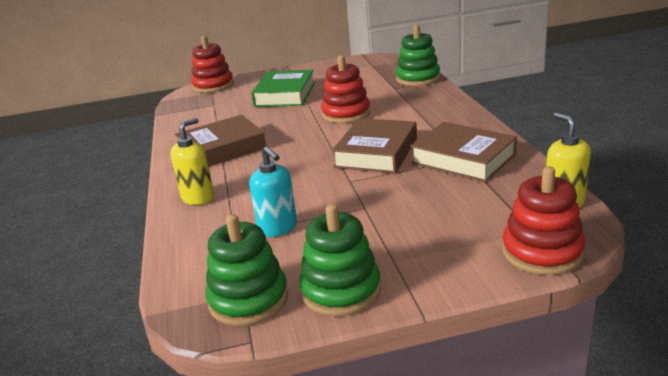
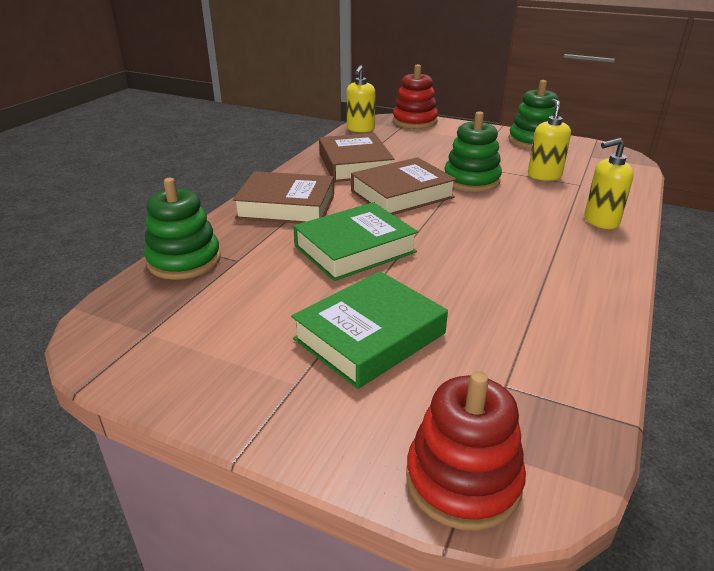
camera: 145 degrees left, 5 degrees up
(222, 149) = (547, 269): brown book -> brown book (286, 206)
(248, 299) = (589, 153): green stacking toy -> green stacking toy (471, 180)
(278, 228) = (544, 176): turquoise soap dispenser -> yellow soap dispenser
(346, 114) = (355, 249): red stacking toy -> green book

